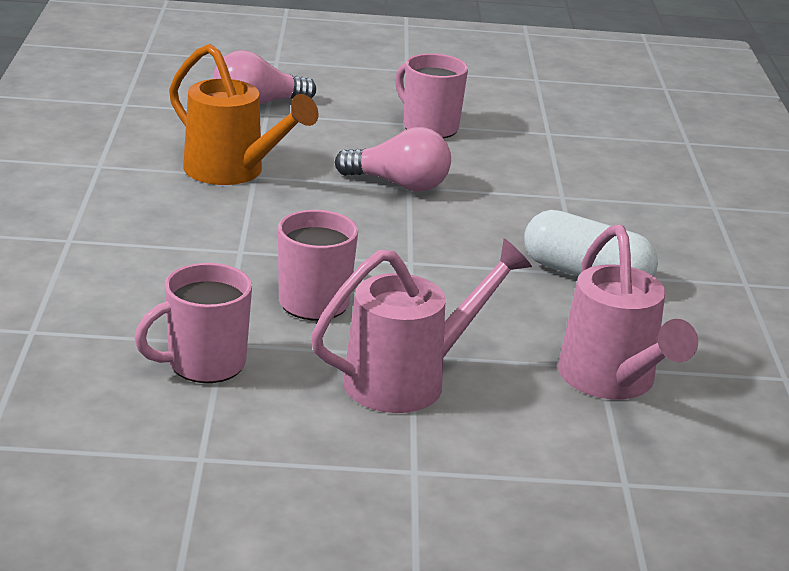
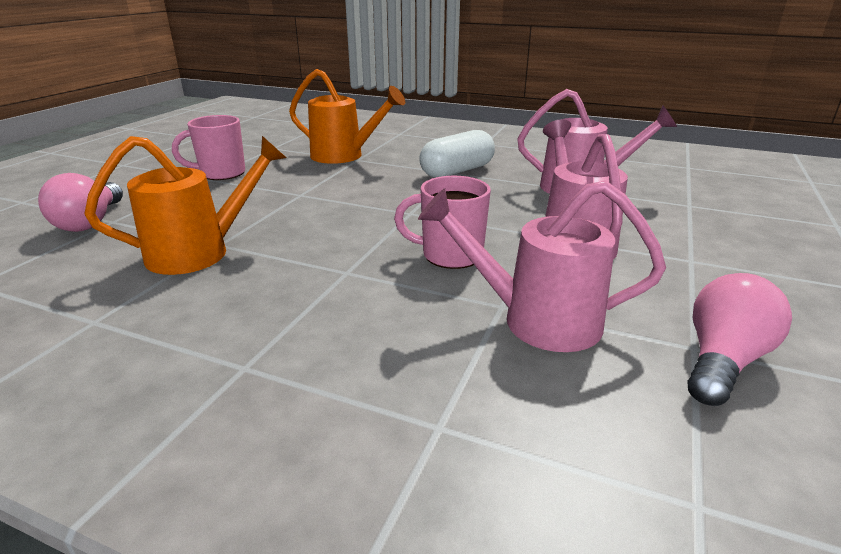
camera: 65 degrees left, 0 degrees up
(204, 364) = (537, 320): pink mug -> pink watering can
(399, 184) = (295, 196): pink light bulb -> pink light bulb (722, 360)
(564, 185) = (344, 156): none -> orange watering can

